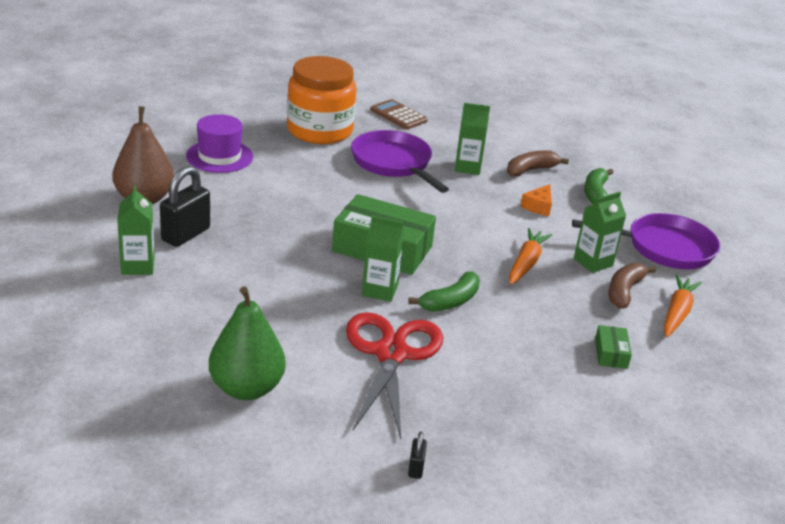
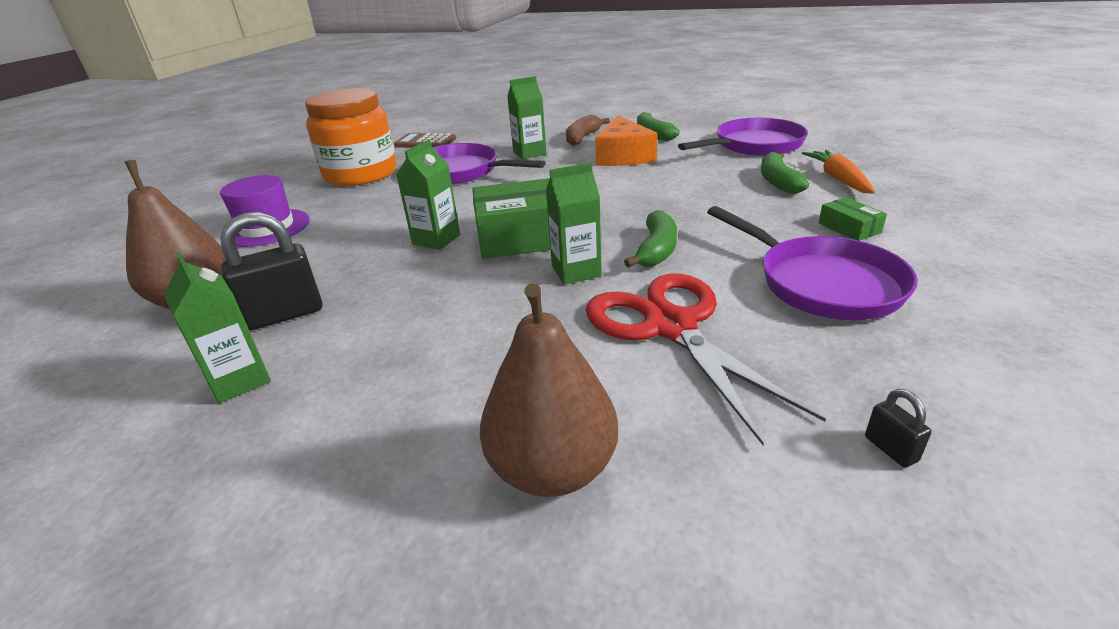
camera: 25 degrees left, 0 degrees up
(186, 234) = (284, 315): black padlock -> black padlock turned 60 degrees clockwise
(246, 388) = (552, 469): green pear -> brown pear
(523, 378) = (822, 283): none -> purple pan
(526, 263) = (674, 195): orange carrot -> none
(538, 206) = (623, 156): orange cheese -> orange cheese, size x1.85
(593, 262) = (722, 173): green carton -> green carton (436, 239)
(624, 291) = (778, 182): brown banana -> green banana

